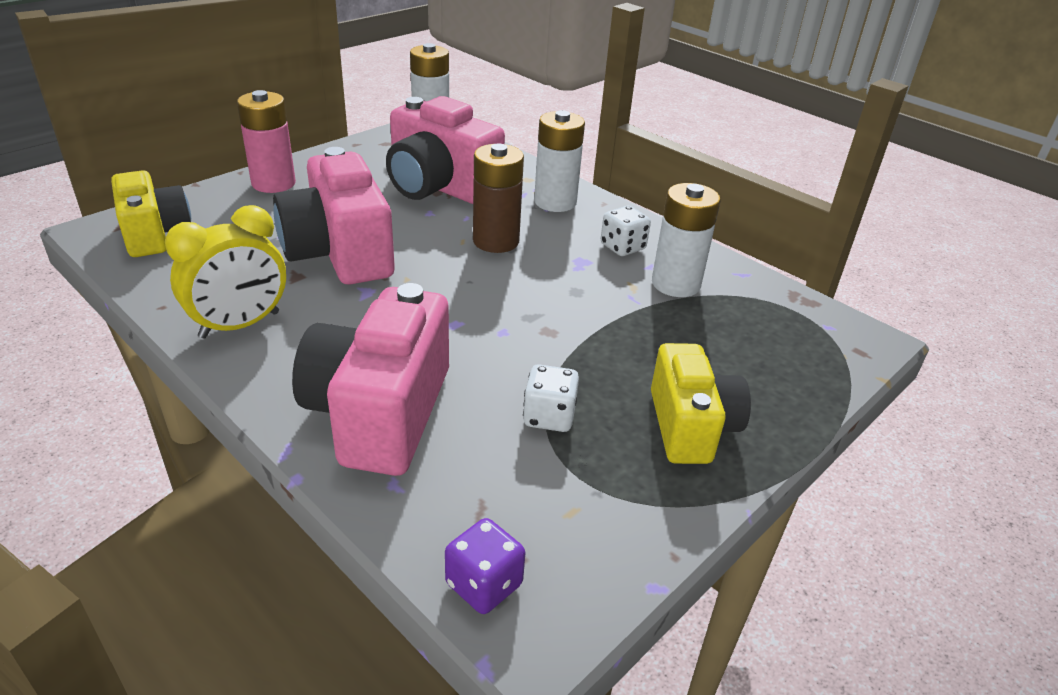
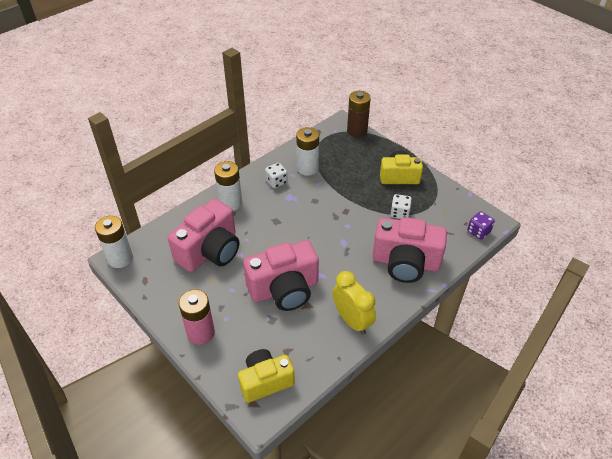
camera: 85 degrees left, 10 degrees up
(496, 241) = (271, 227): brown battery -> brown battery (357, 130)

